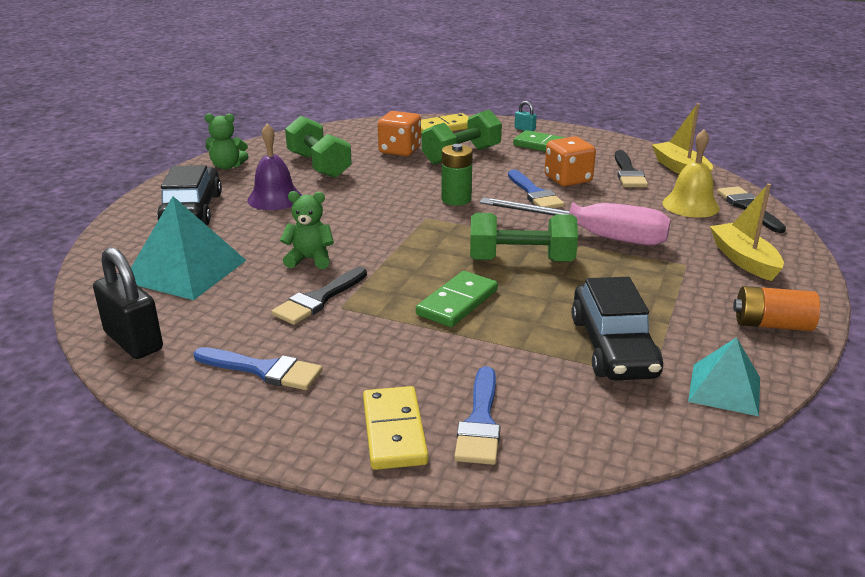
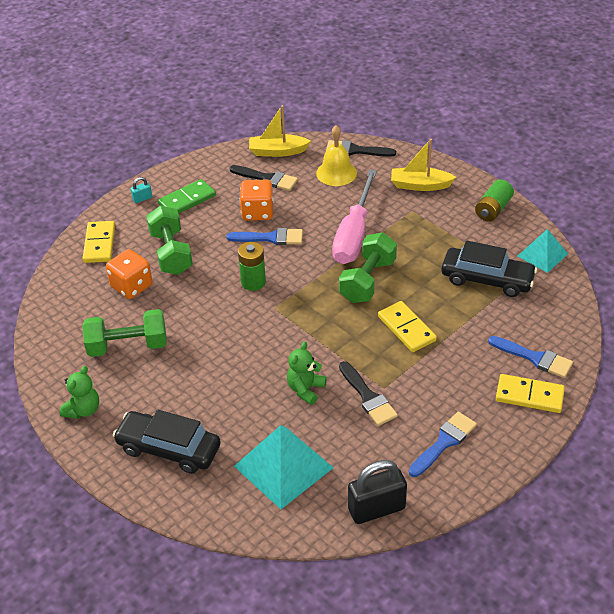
camera: 65 degrees left, 15 degrees up
(275, 198) = (180, 389): purple bell -> none
(457, 302) = (406, 328): green domino -> yellow domino
(594, 236) = (354, 234): pink screwdriver -> pink screwdriver turned 150 degrees clockwise
(772, 325) = (493, 209): orange battery -> green battery

